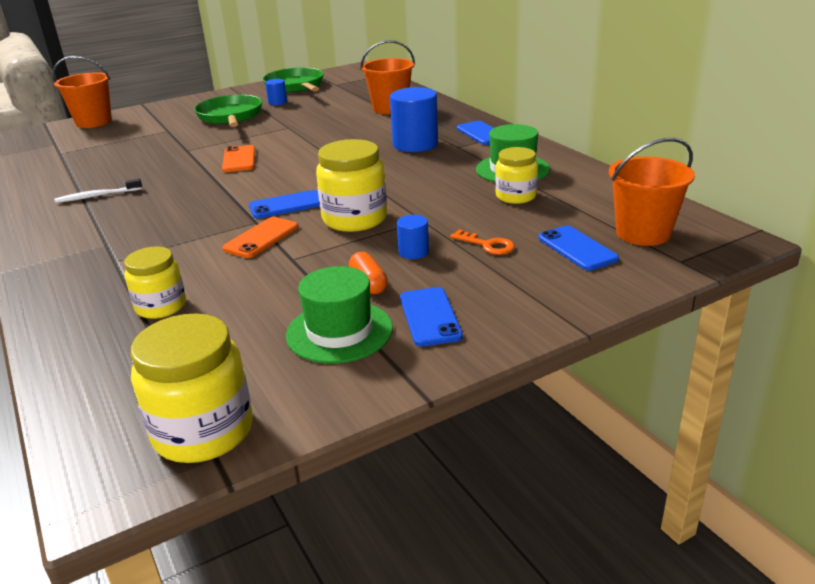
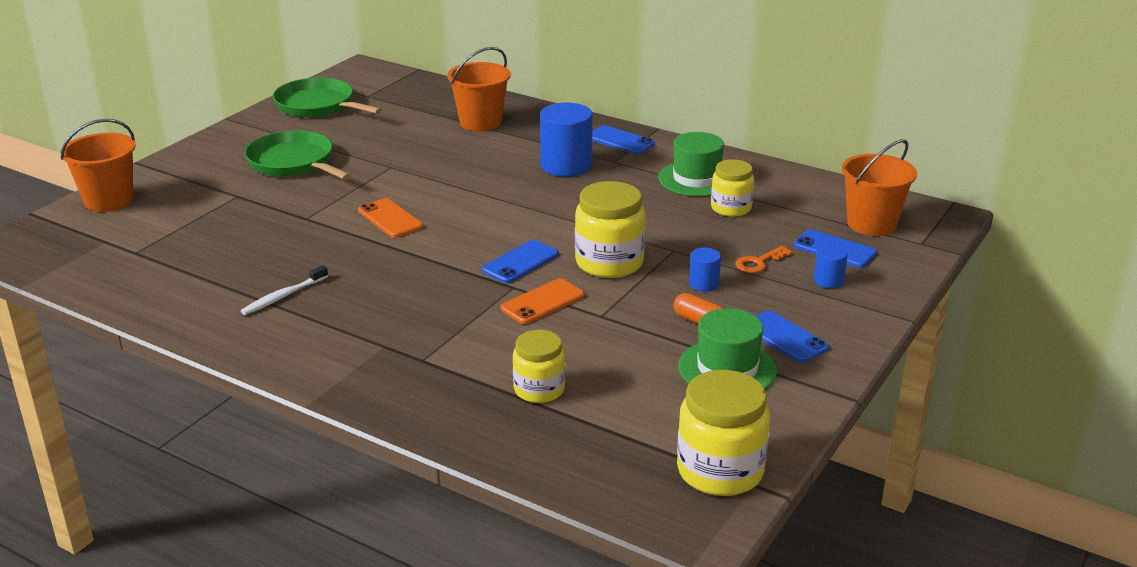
camera: 30 degrees left, 0 degrees up
(261, 238) = (542, 302): orange phone -> orange phone turned 45 degrees clockwise
(277, 102) = (328, 133): blue cylinder -> blue cylinder (828, 281)
(487, 245) = (759, 262): orange key -> orange key turned 135 degrees clockwise

